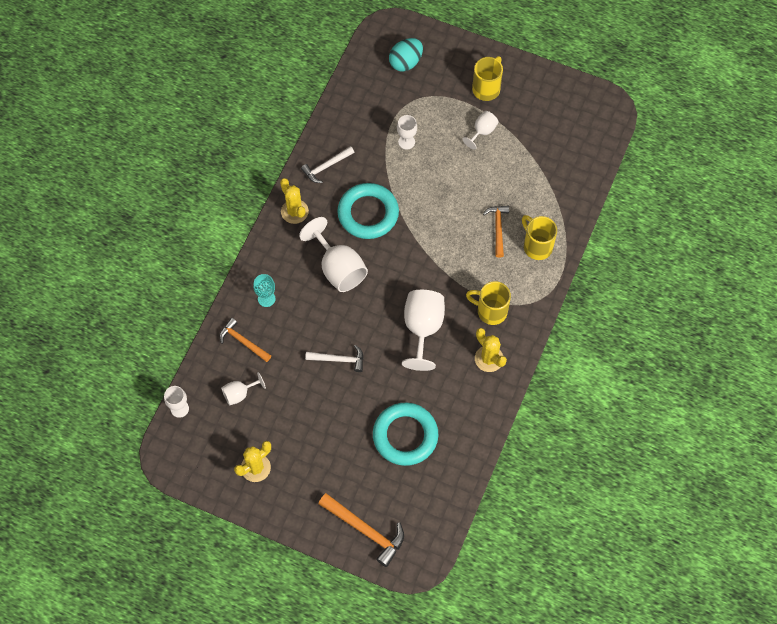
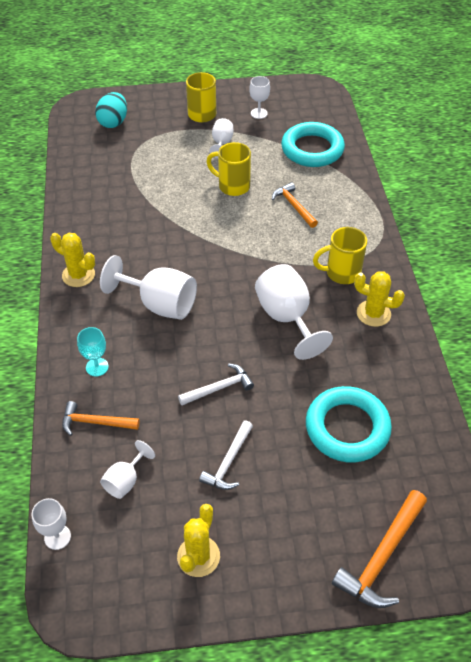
camera: 30 degrees left, 15 degrees down
(326, 167) = (88, 225): white hammer -> white hammer (228, 462)
(365, 530) = (381, 557): orange hammer -> orange hammer turned 120 degrees clockwise
(368, 213) = (158, 245): turquoise ring -> turquoise ring (312, 149)
(406, 142) = (156, 176): white goblet -> white goblet (259, 113)
(537, 246) = (340, 204): yellow mug -> yellow mug (232, 186)

